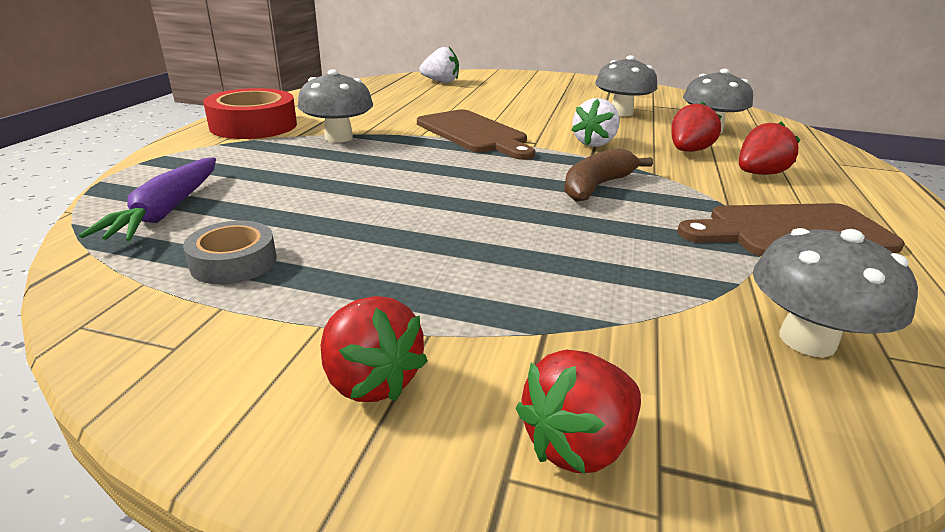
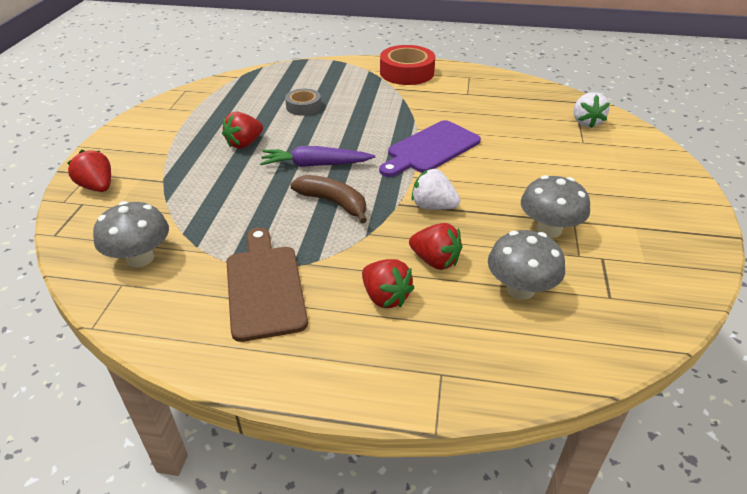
camera: 85 degrees right, 10 degrees up
(167, 210) = (276, 80): purple carrot -> purple carrot (315, 165)
(234, 262) = (227, 105): grey tape -> grey tape (303, 107)
(338, 137) = (396, 101): grey mushroom -> none
(370, 380) = (142, 145): red strawberry -> red strawberry (244, 144)
(474, 133) = (430, 149): brown cutting board -> purple cutting board

